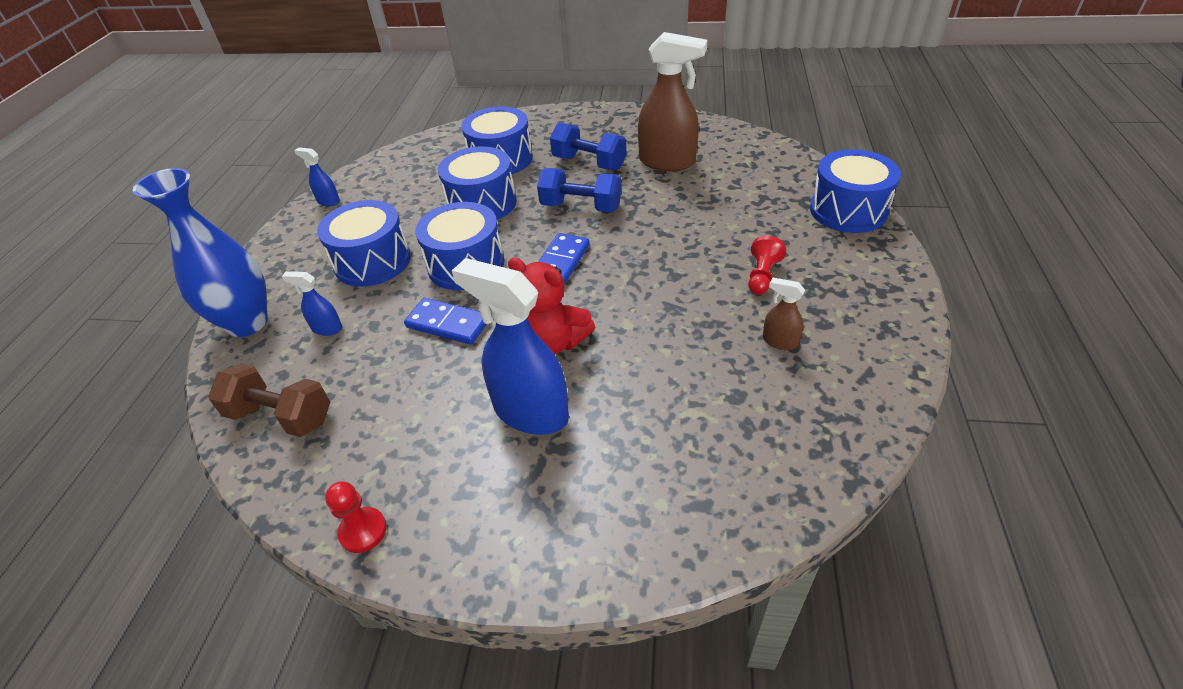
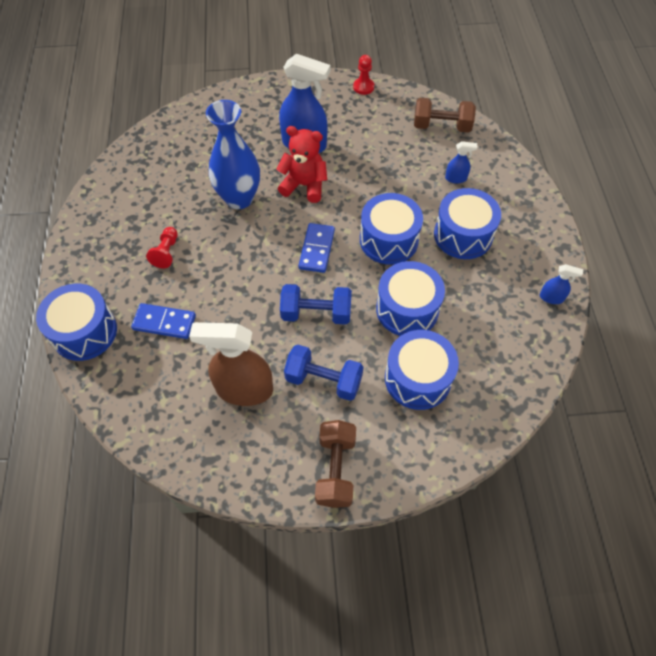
camera: 165 degrees right, 15 degrees up
(247, 323) = (513, 176): blue vase -> blue vase (239, 198)
(448, 324) = (377, 190): blue domino -> blue domino (164, 323)
(595, 120) = (335, 469): none -> brown dumbbell
(779, 341) = (162, 202): brown spray bottle -> none

